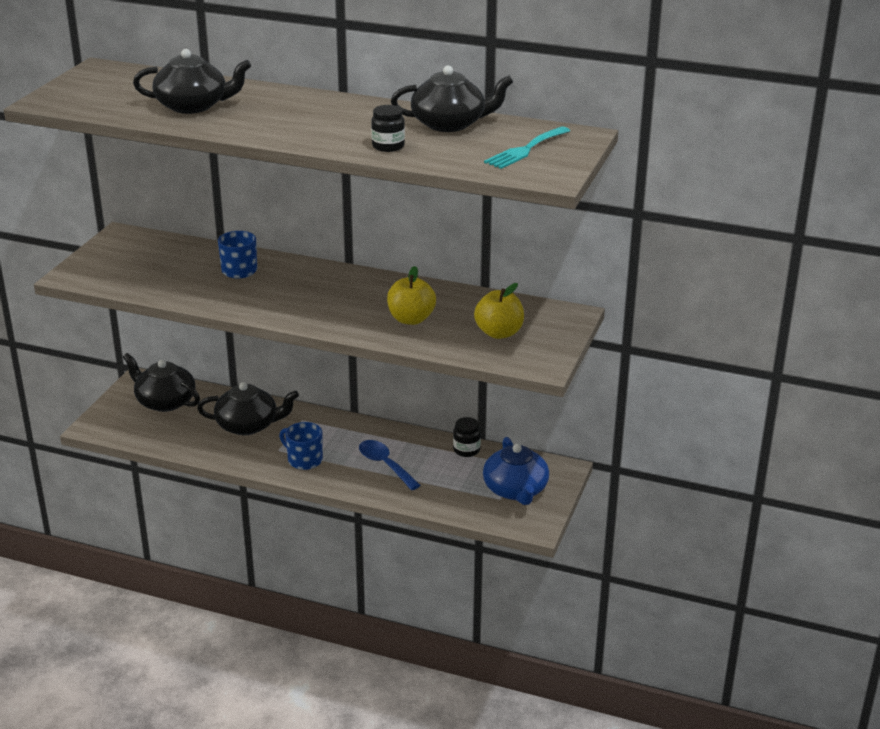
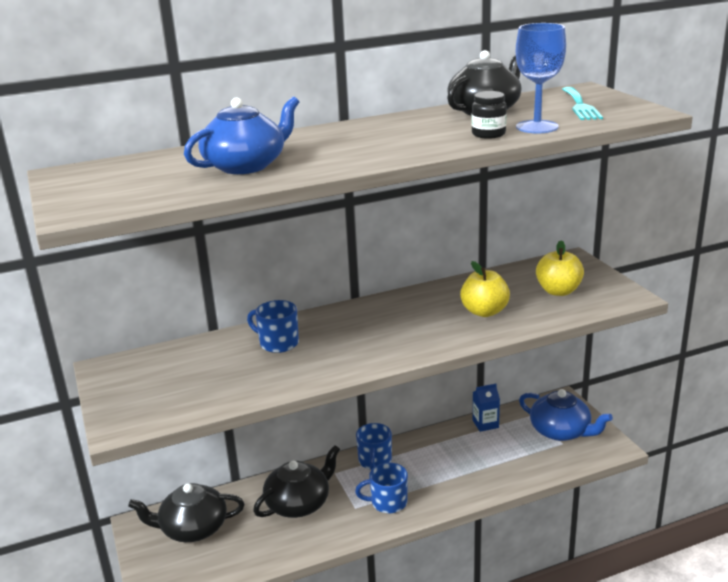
camera: 40 degrees left, 5 degrees down
(193, 106) = (246, 165): black teapot -> blue teapot
(341, 428) = (375, 461): none -> blue mug
(385, 465) = (451, 468): blue spoon -> none
(436, 155) = (537, 127): none -> blue goblet
(466, 450) = (485, 424): black jar -> blue carton

